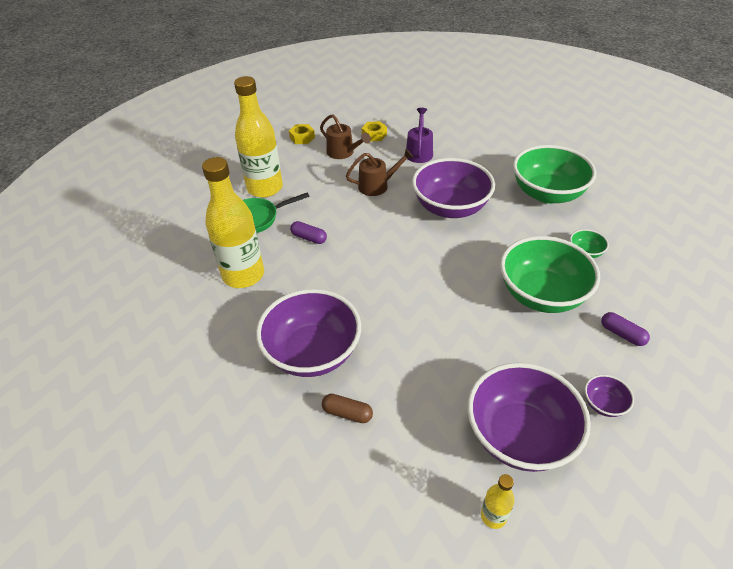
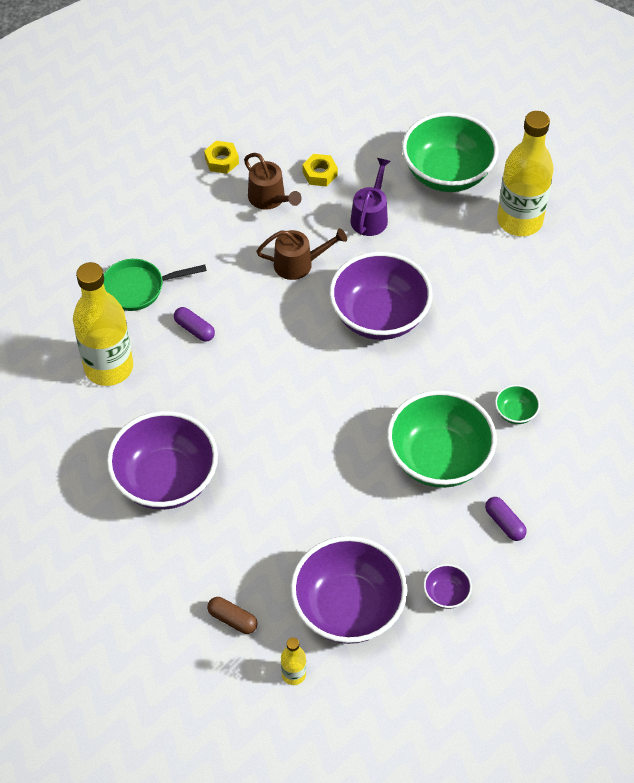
camera: 10 degrees right, 10 degrees up
(265, 188) = (156, 241): yellow bottle -> yellow bottle (519, 221)
(347, 413) = (186, 552): brown capsule -> brown capsule (232, 619)
(547, 193) = (510, 317): green bowl -> green bowl (447, 173)

